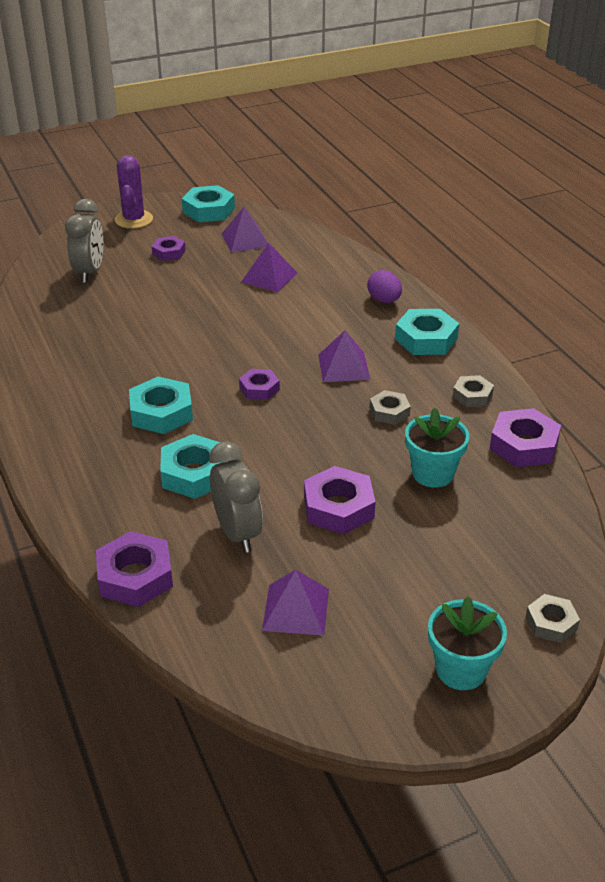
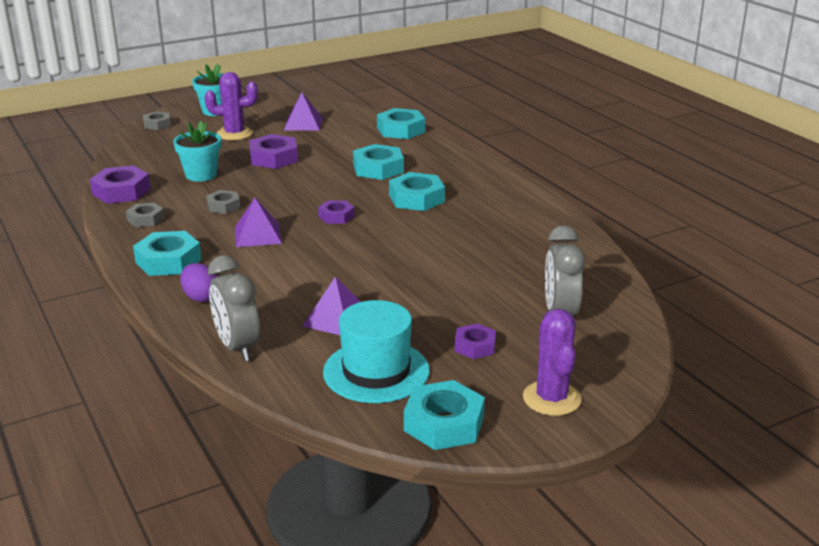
camera: 175 degrees right, 10 degrees down
(135, 576) = (401, 130): purple nut -> turquoise nut
(237, 533) = (341, 146): grey clock -> grey clock (237, 347)
(245, 240) = (376, 371): purple pyramid -> turquoise hat
(408, 581) = (234, 134): none -> purple cactus

